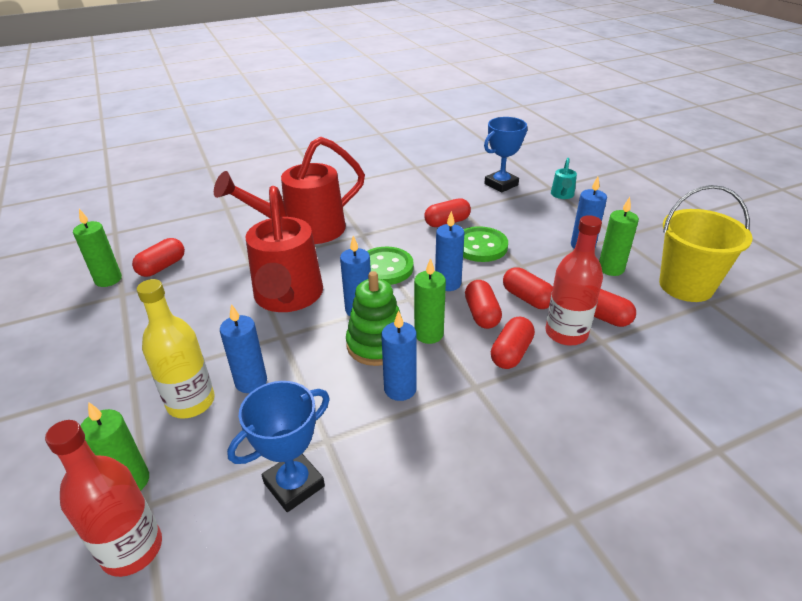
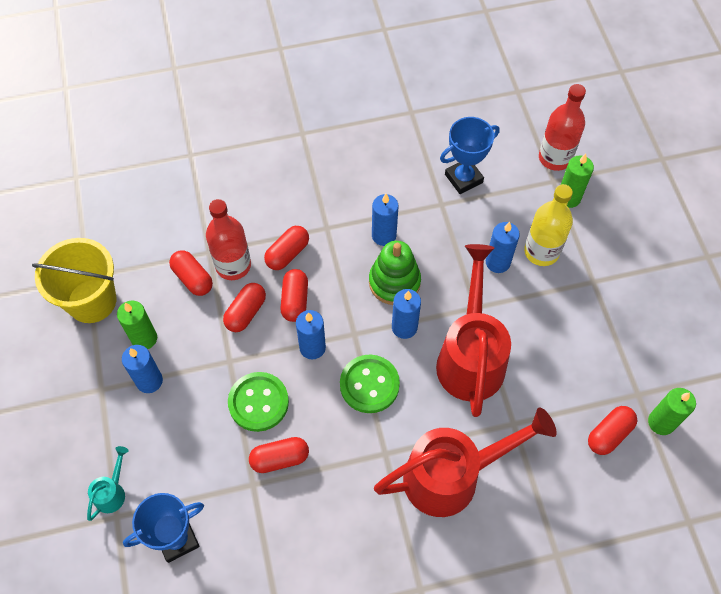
camera: 170 degrees left, 25 degrees up
(429, 334) = (348, 285): green candle -> none
(527, 298) = (246, 312): red capsule -> red capsule turned 60 degrees clockwise

